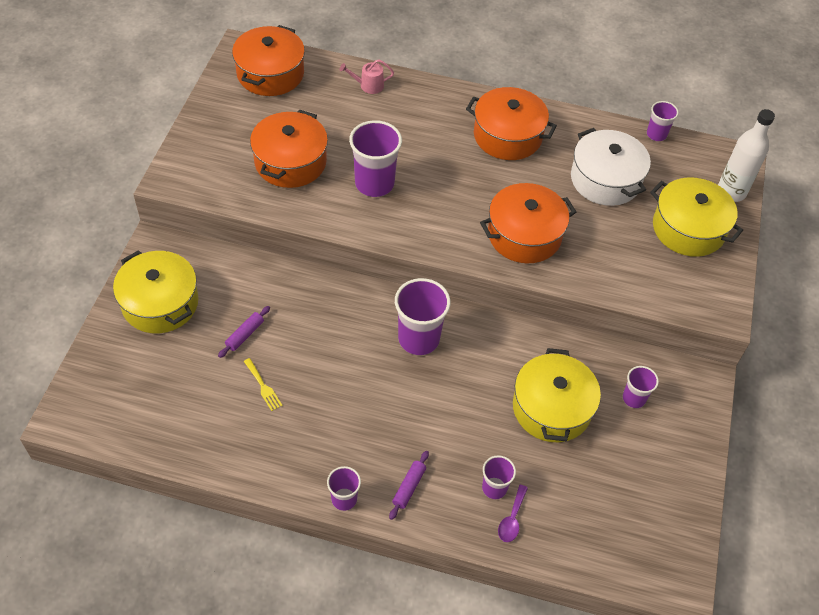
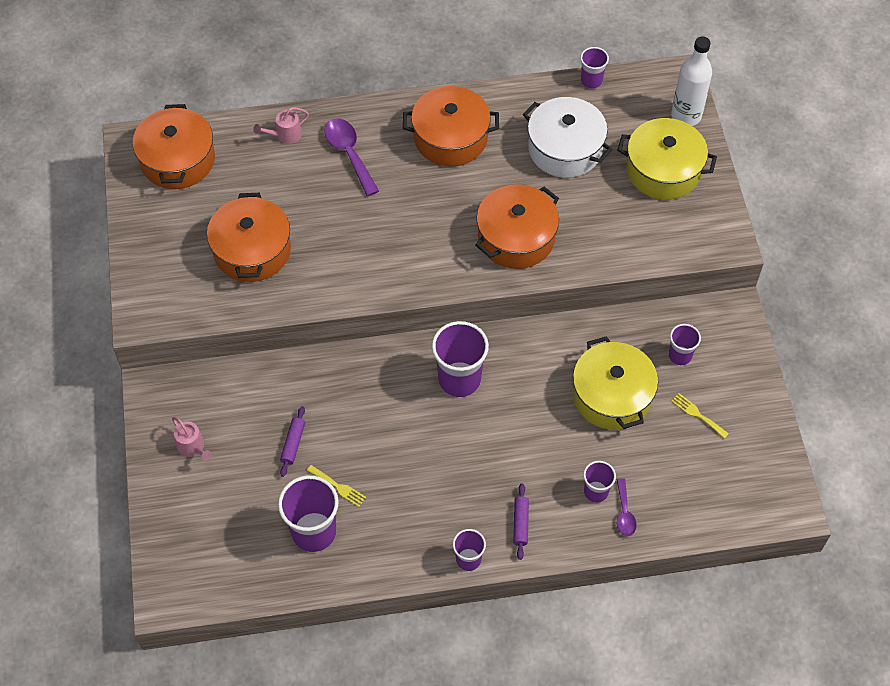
camera: 20 degrees left, 5 degrees up
(160, 303) = (192, 446): yellow pot -> pink watering can
(374, 183) = (347, 241): purple cup -> purple cup (314, 531)
(413, 118) = (349, 154): none -> purple spoon
(626, 458) = (697, 414): none -> yellow fork

